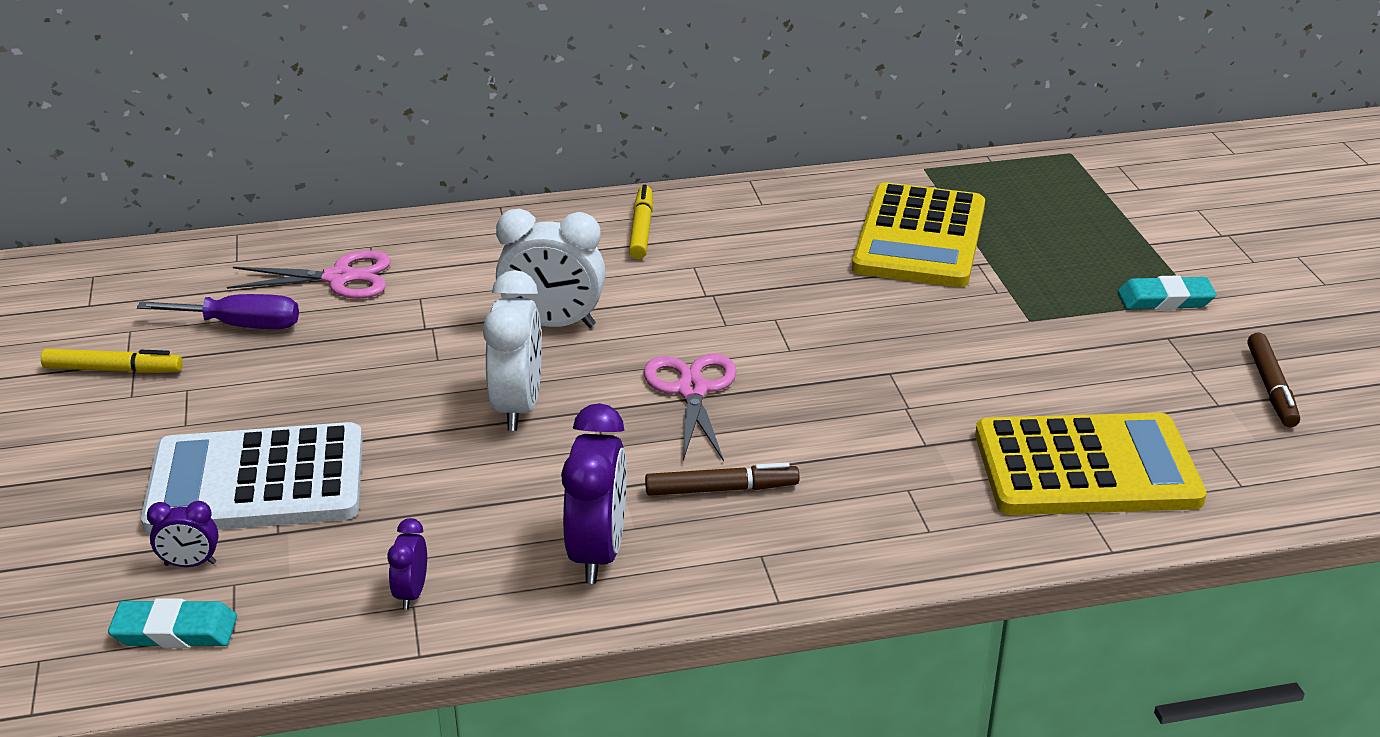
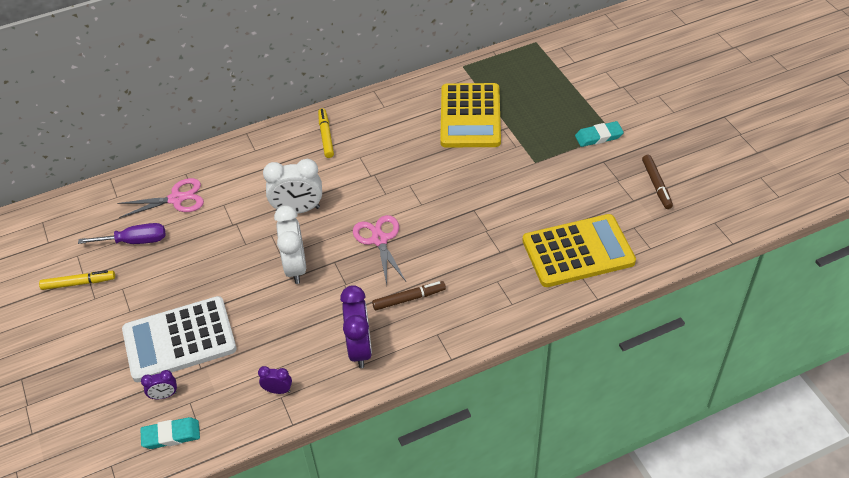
camera: 10 degrees left, 15 degrees up
(411, 593) = (278, 390): purple clock -> purple clock turned 105 degrees clockwise

